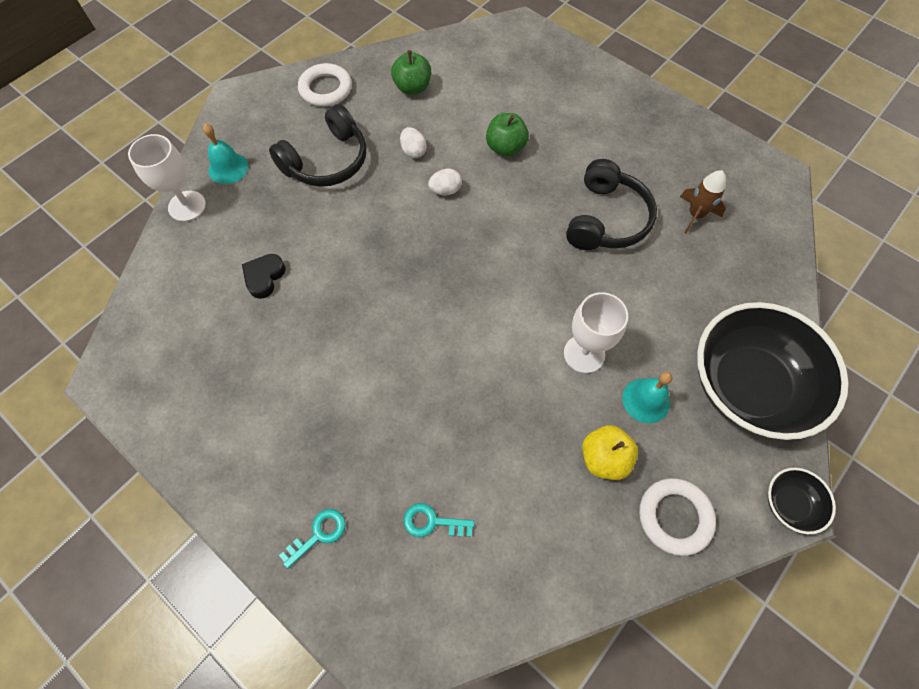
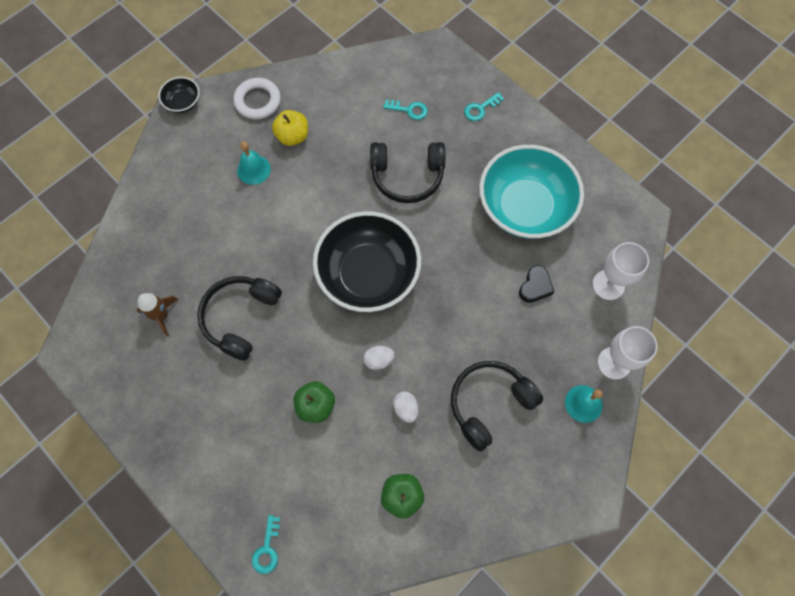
camera: 175 degrees left, 5 degrees up
(266, 376) = (524, 207): none -> turquoise bowl
(326, 89) = (495, 502): white ring -> none
(428, 408) = (407, 176): none -> black headphones
(528, 47) = (267, 549): none -> turquoise key
(584, 354) = (289, 204): white goblet -> white goblet (608, 285)
(748, 386) = (178, 173): black bowl -> black bowl (368, 274)

